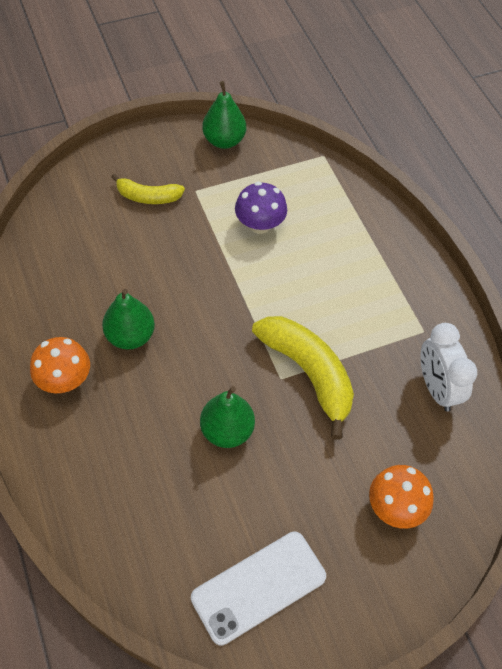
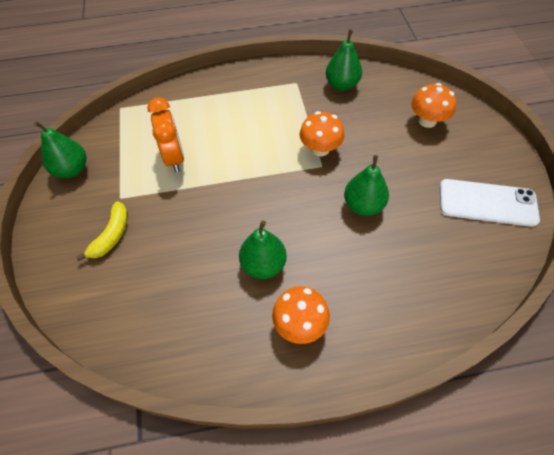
camera: 75 degrees left, 0 degrees up
(258, 587) = (487, 203): white phone -> white phone turned 60 degrees counterclockwise
(260, 224) = (174, 158): purple mushroom -> orange clock
(308, 373) = (320, 149): yellow banana -> orange mushroom
(437, 388) = (342, 85): white clock -> green pear

